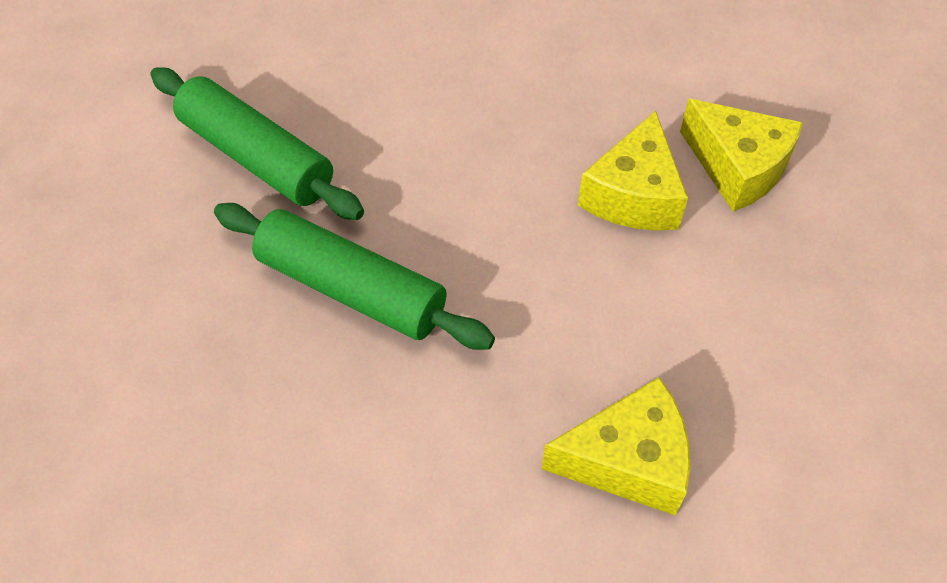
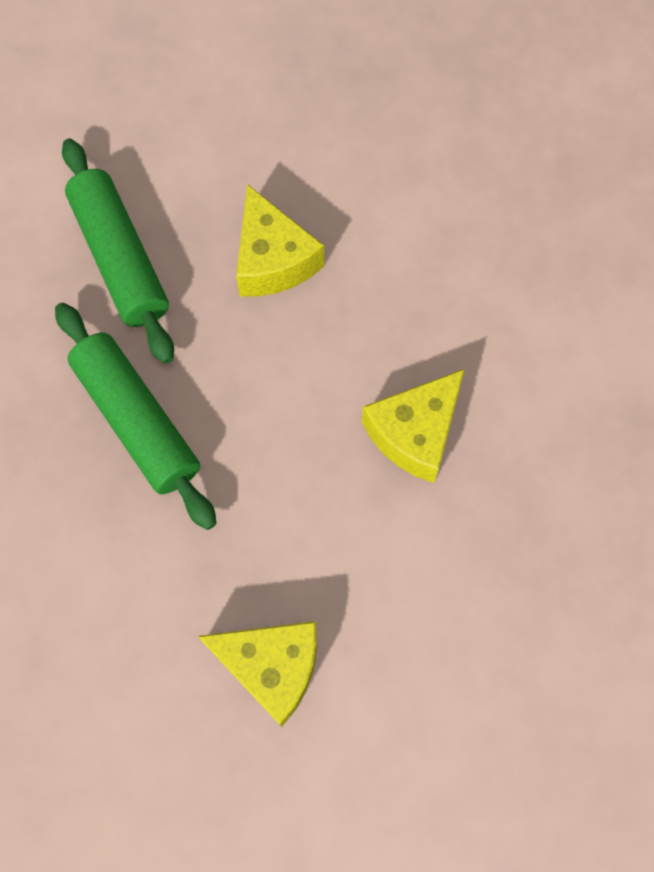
camera: 25 degrees right, 15 degrees up
(737, 168) = (523, 445): yellow cheese -> yellow cheese (272, 259)

